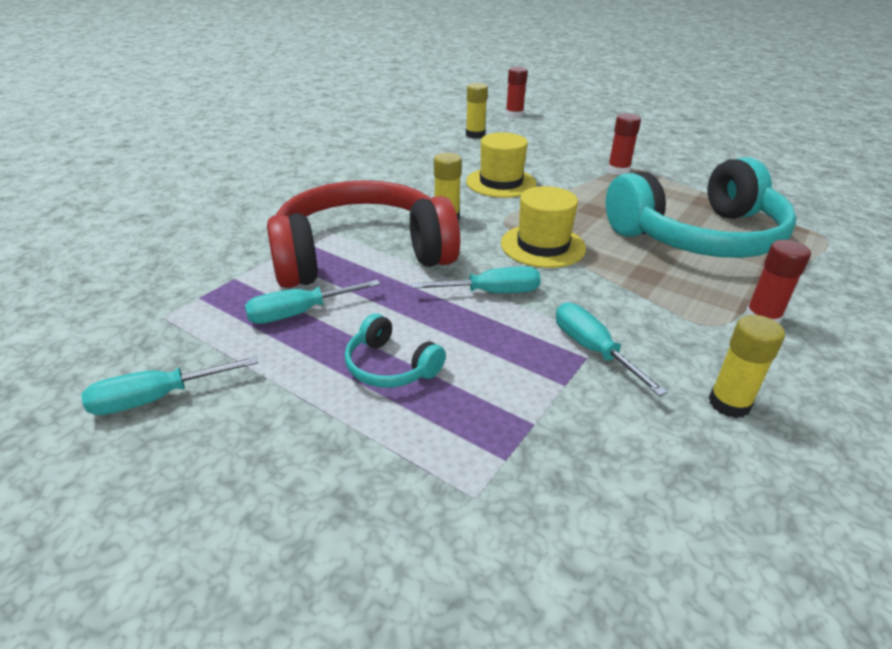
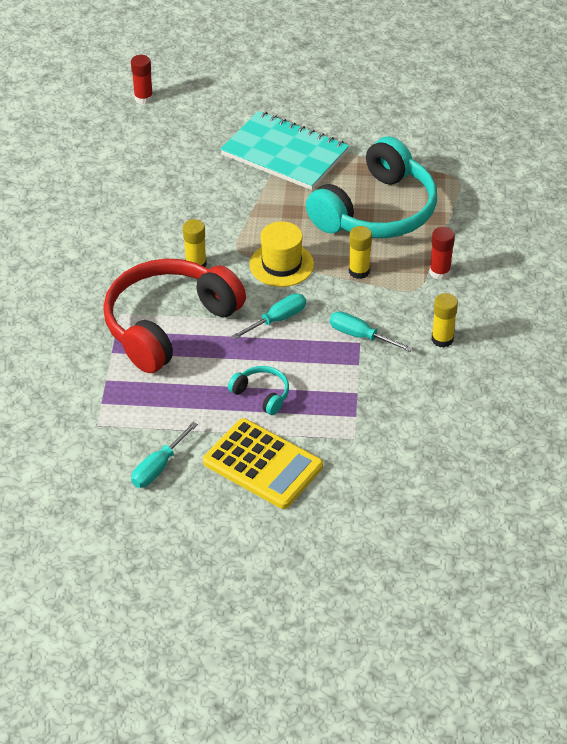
camera: 30 degrees left, 10 degrees up
(291, 467) = (263, 464): none -> yellow calculator
(300, 313) = (177, 385): turquoise screwdriver -> none
(390, 366) = (261, 394): turquoise headphones -> turquoise headphones turned 150 degrees counterclockwise
(475, 135) = (133, 146): yellow glue stick -> yellow glue stick (359, 271)
(501, 183) = (204, 206): yellow hat -> none
(618, 171) = (284, 153): red glue stick -> turquoise notebook

